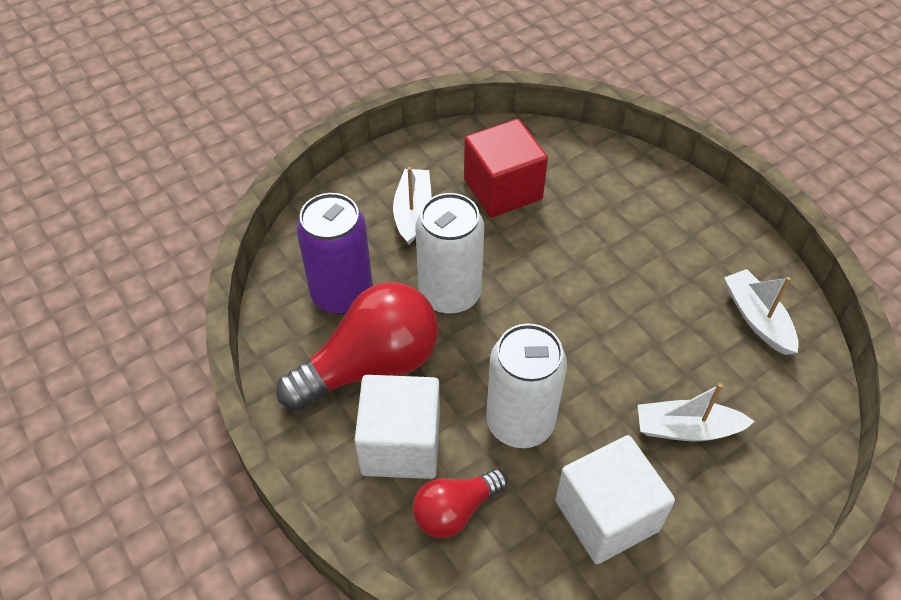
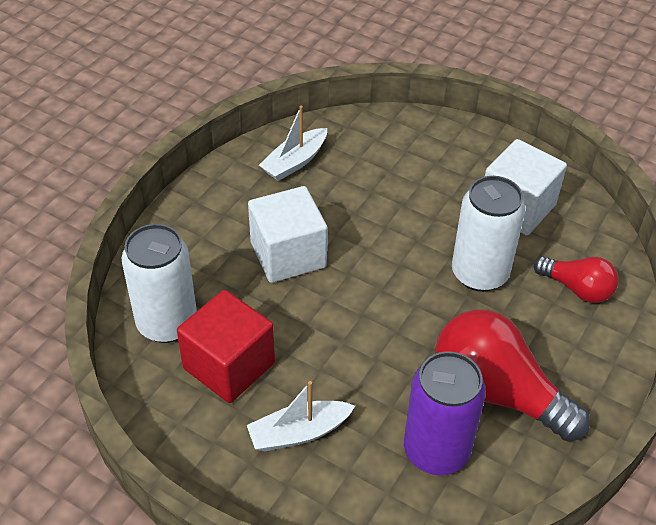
camera: 115 degrees left, 5 degrees down
(401, 444) = (551, 341): white cube -> white cube (288, 255)
(449, 294) = (385, 363): white can -> white can (167, 323)
(686, 429) = (420, 182): white boat -> none

